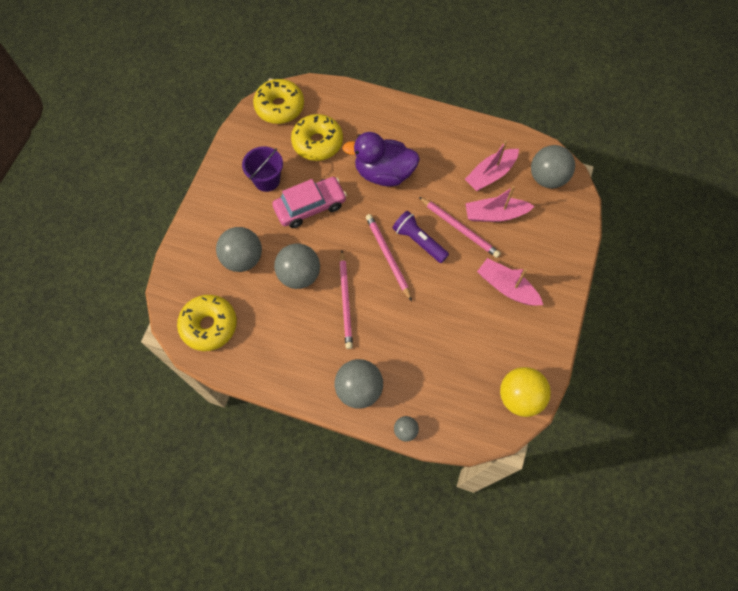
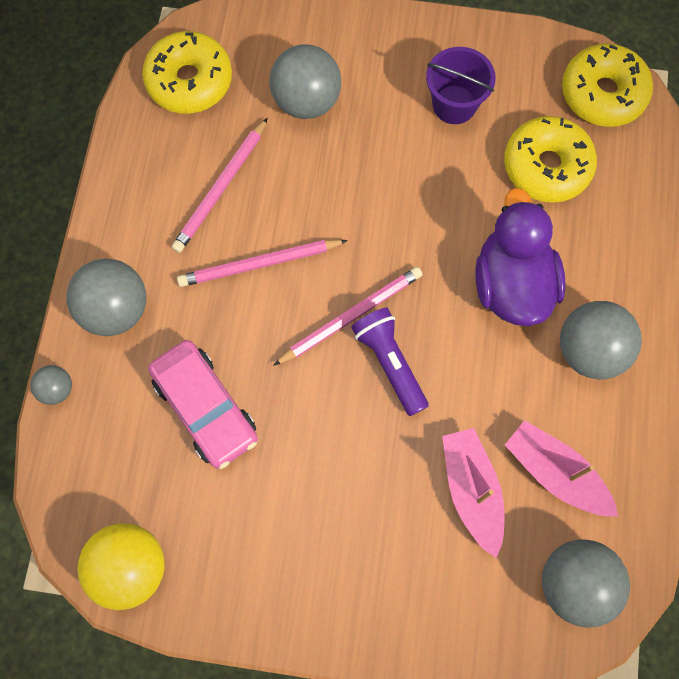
camera: 80 degrees right, 5 degrees up
(299, 275) = (293, 187): grey ball -> grey ball (589, 350)
(310, 206) = (419, 179): pink car -> pink car (205, 408)
(419, 241) = (390, 363): purple flashlight -> purple flashlight turned 60 degrees counterclockwise
(459, 228) = (429, 430): pink pencil -> pink pencil (221, 188)
(506, 287) = (329, 526): pink boat -> none

